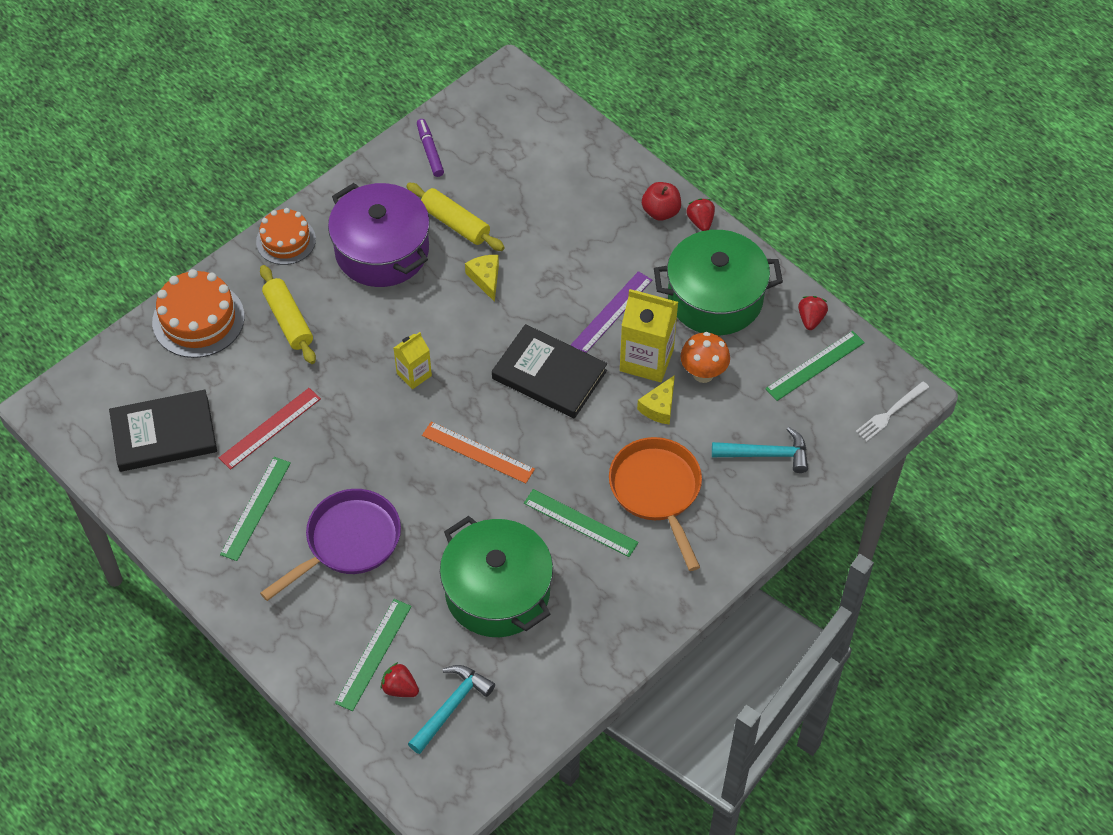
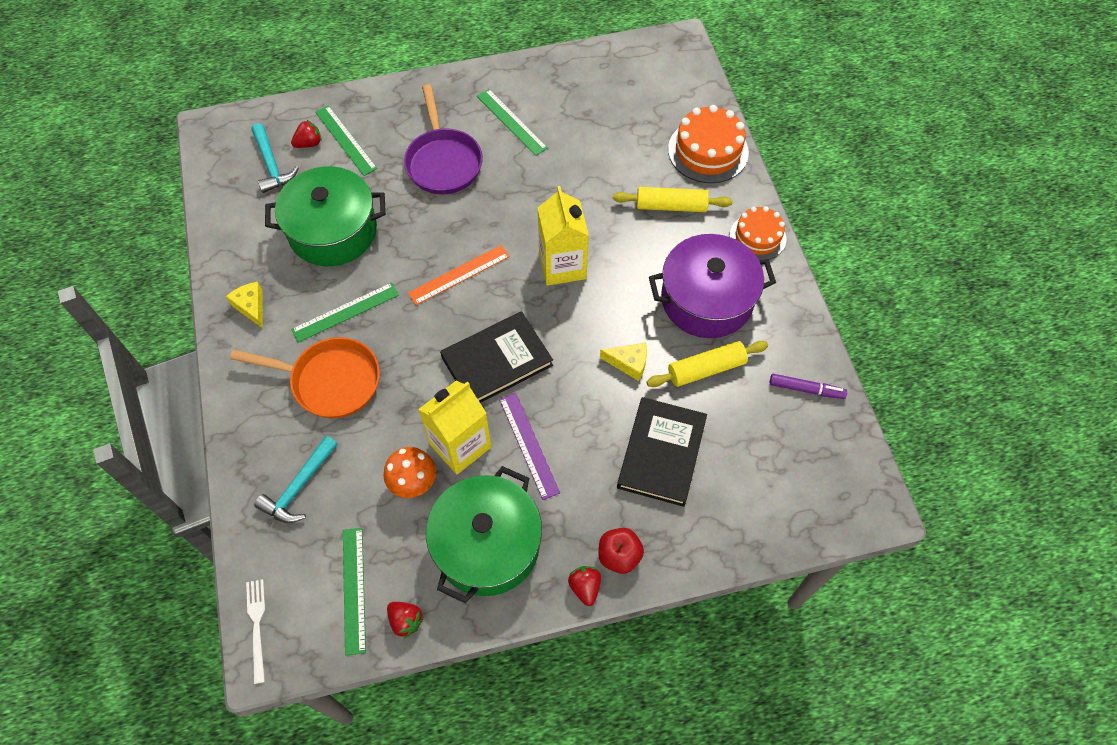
camera: 120 degrees right, 5 degrees up
(164, 434) = (613, 95): black book -> black book (661, 453)
(270, 428) = (575, 155): red ruler -> none
(414, 374) = (562, 265): yellow carton -> yellow carton, size x1.74
(659, 407) = (406, 428): yellow cheese -> yellow cheese (251, 306)
(700, 221) = (585, 587): red strawberry -> red strawberry turned 120 degrees counterclockwise

